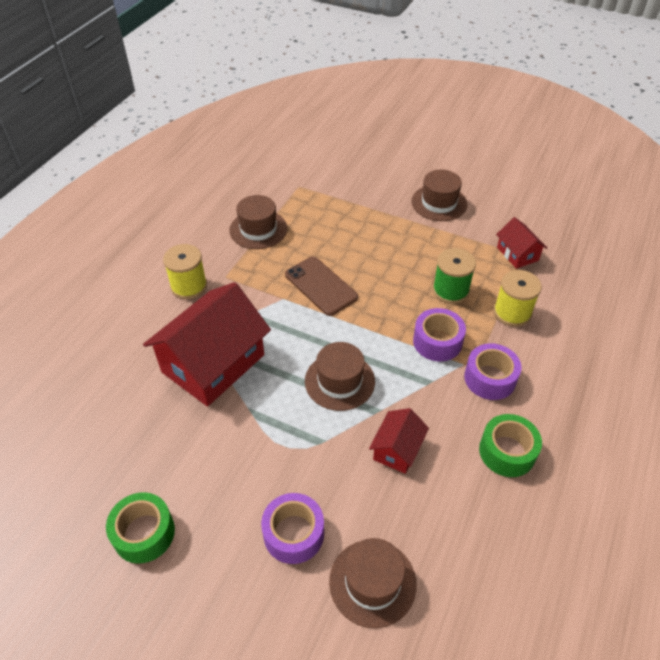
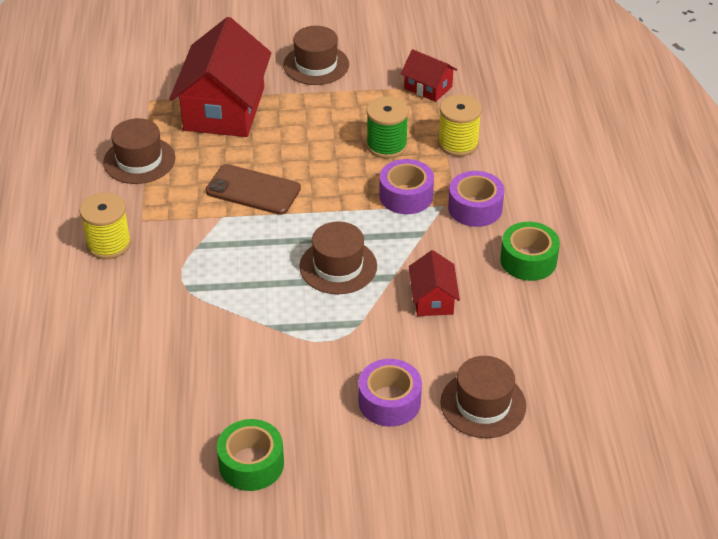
camera: 30 degrees left, 5 degrees down
(213, 363) = (198, 303): red house -> red house (224, 109)

